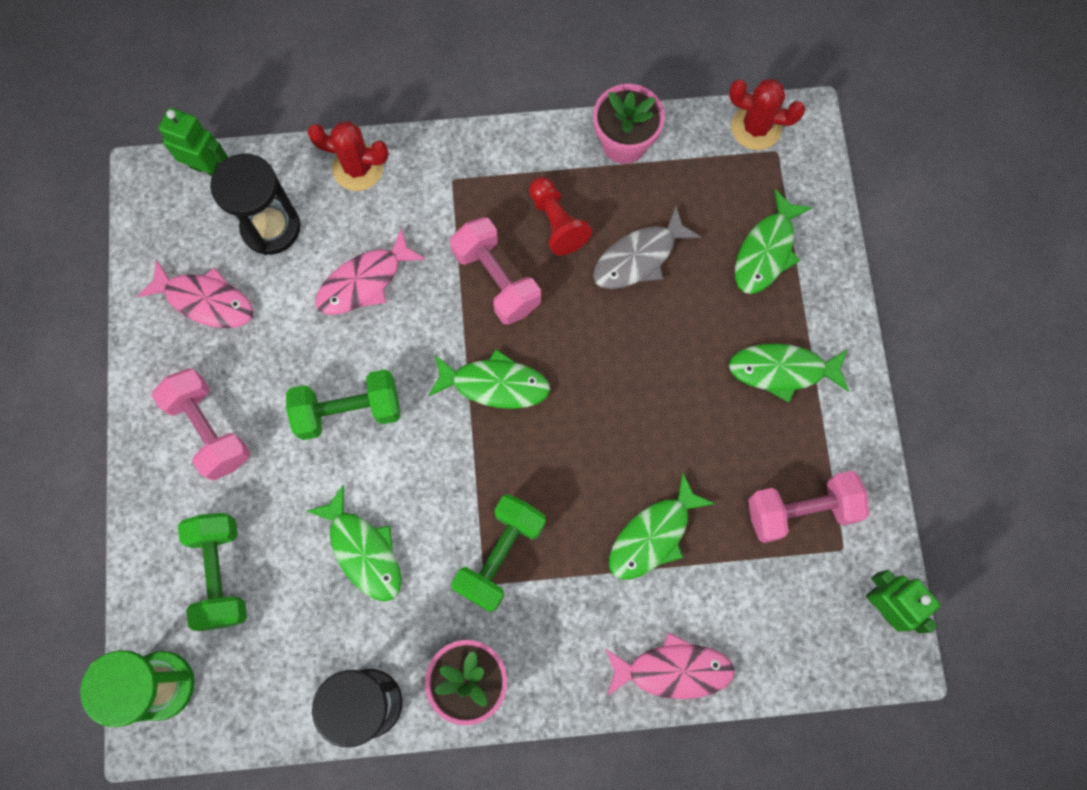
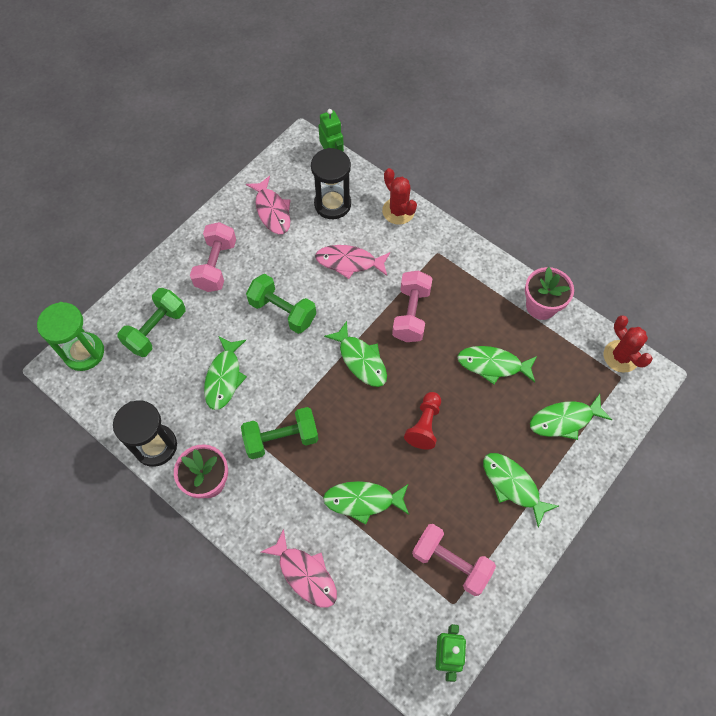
camera: 45 degrees right, 10 degrees down
(556, 223) = (468, 313): red pawn -> red pawn (424, 425)
(639, 257) = (493, 365): grey fish -> green fish

